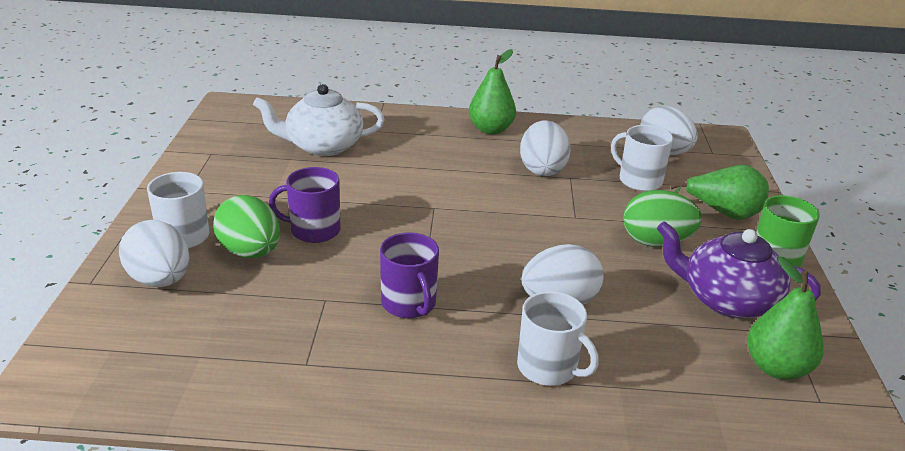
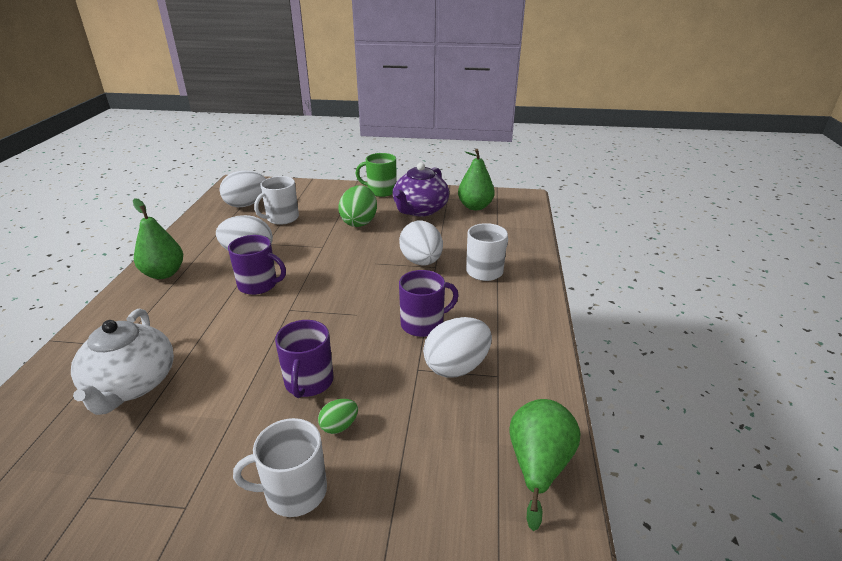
camera: 85 degrees left, 0 degrees up
(160, 280) = (381, 498): white egg -> white egg (456, 367)
(250, 252) = (339, 426): green egg -> green egg, size x0.50
(478, 183) = (259, 285): none -> purple mug
(722, 213) = (332, 197): green pear -> green pear (538, 466)

